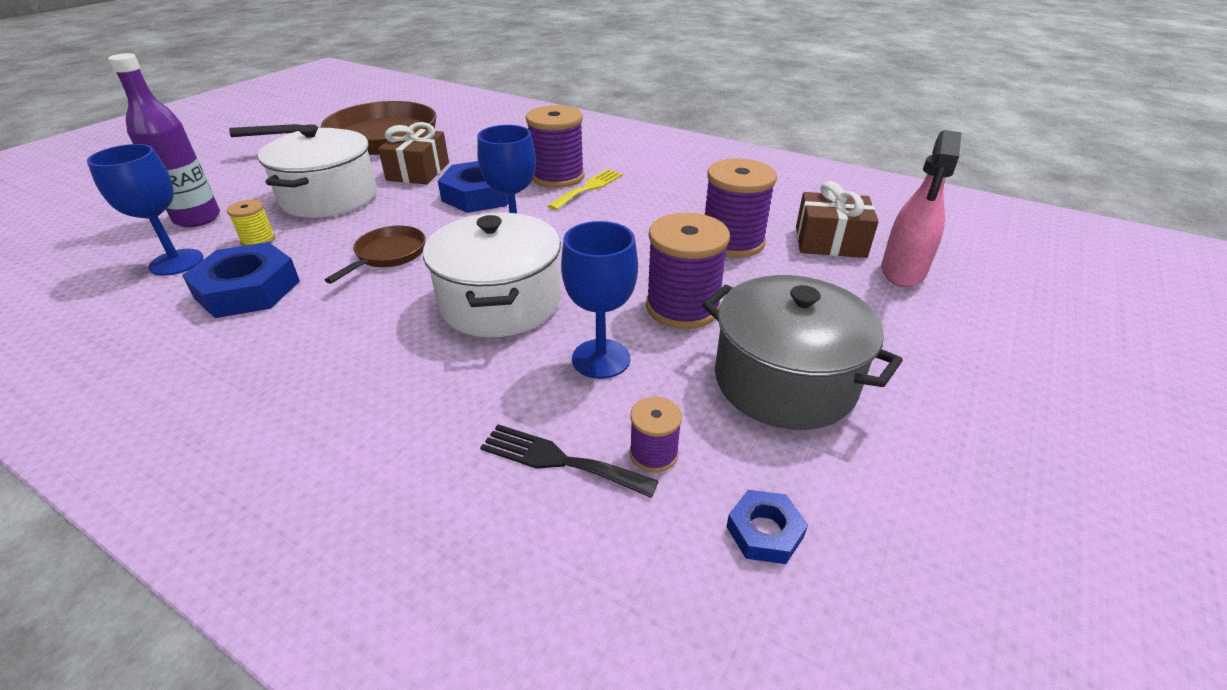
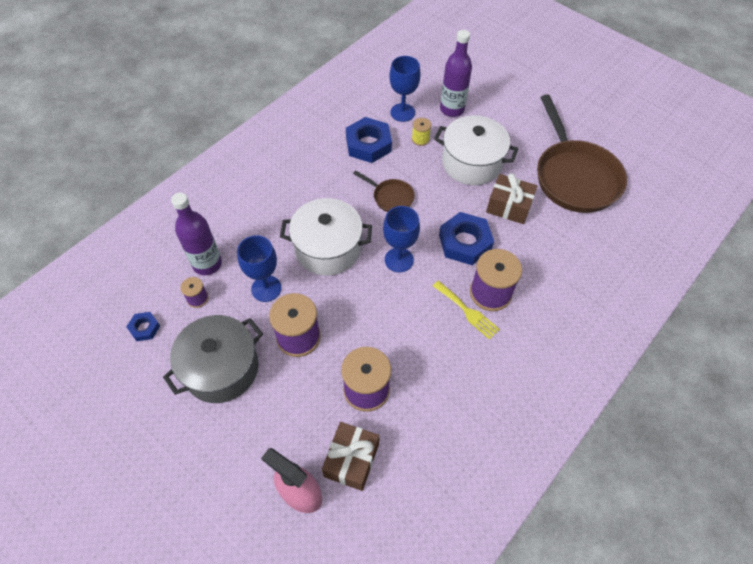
camera: 100 degrees right, 20 degrees up
(560, 460) = (207, 264): black fork -> purple bottle

